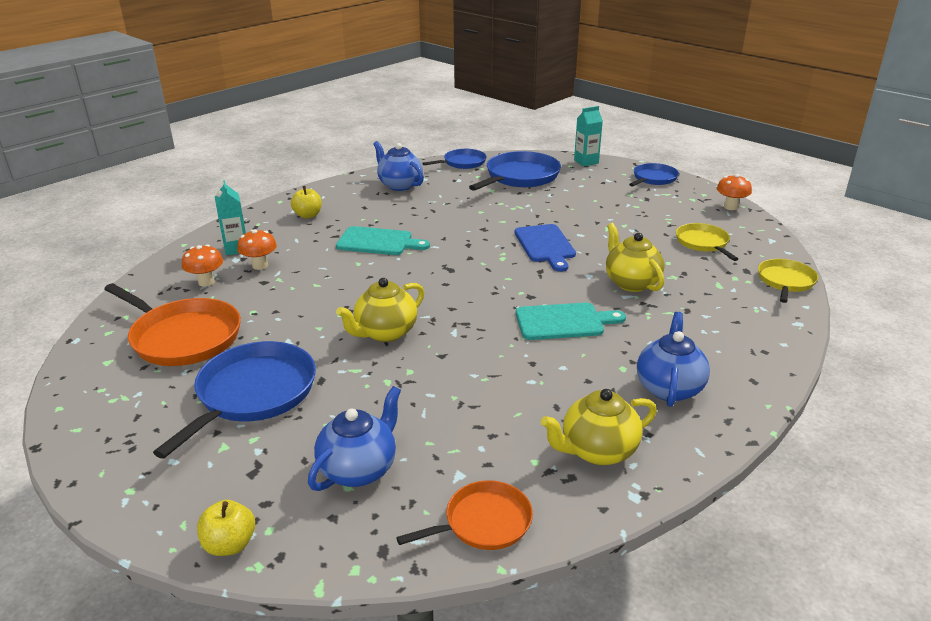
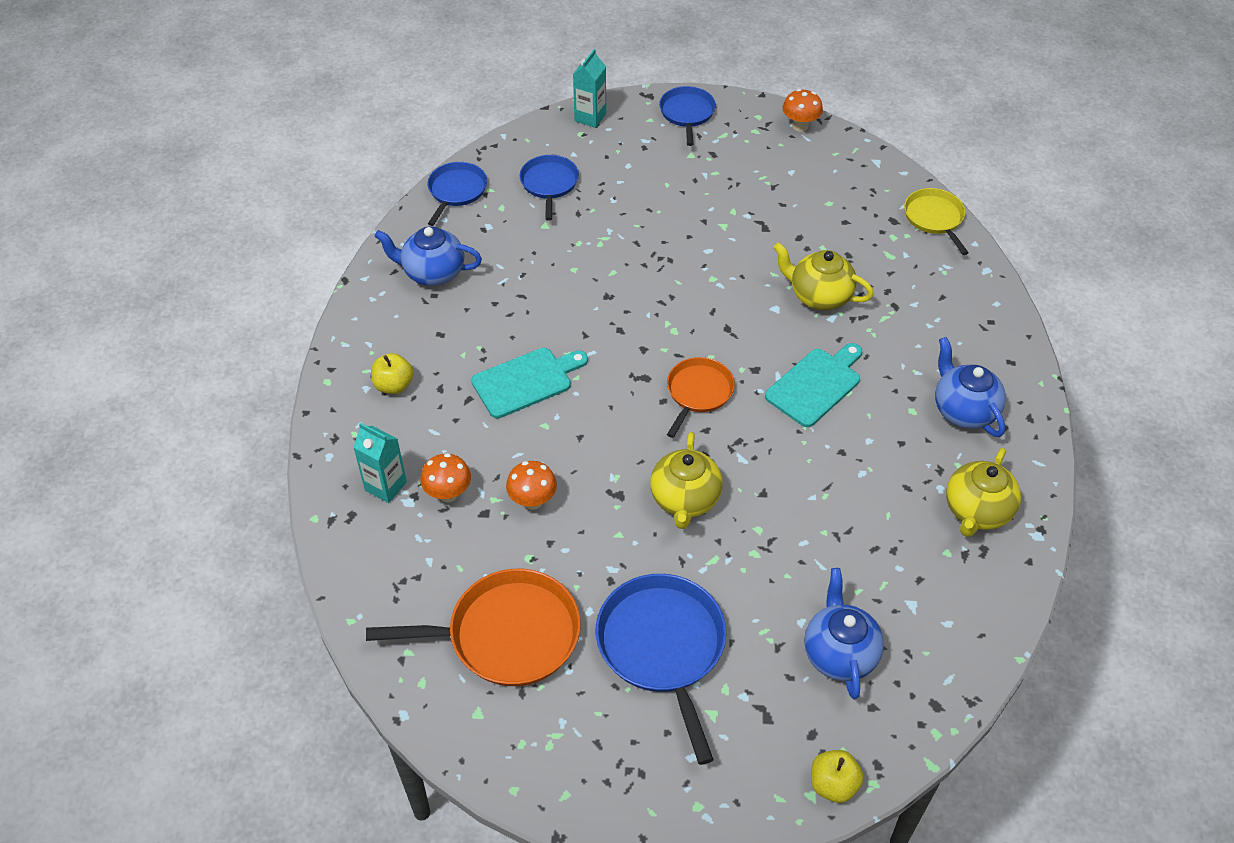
camera: 40 degrees left, 20 degrees up
(206, 282) = (424, 553): orange mushroom -> orange mushroom (532, 501)
(483, 522) = (971, 632): orange pan -> orange pan (698, 392)
(520, 177) = (549, 184): blue pan -> blue pan, size x0.59
(545, 245) = (694, 287): blue cutting board -> none
(703, 243) = (826, 200): yellow pan -> none

